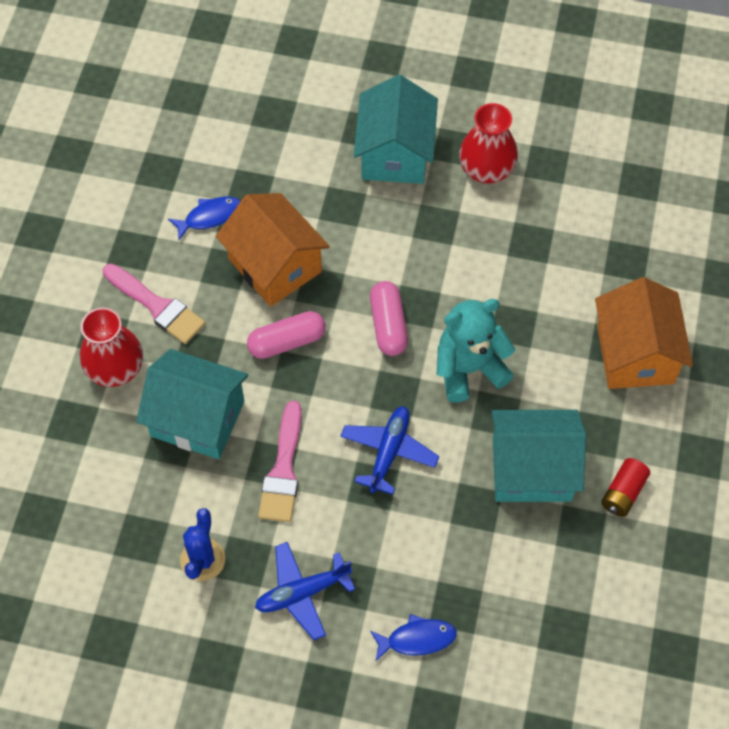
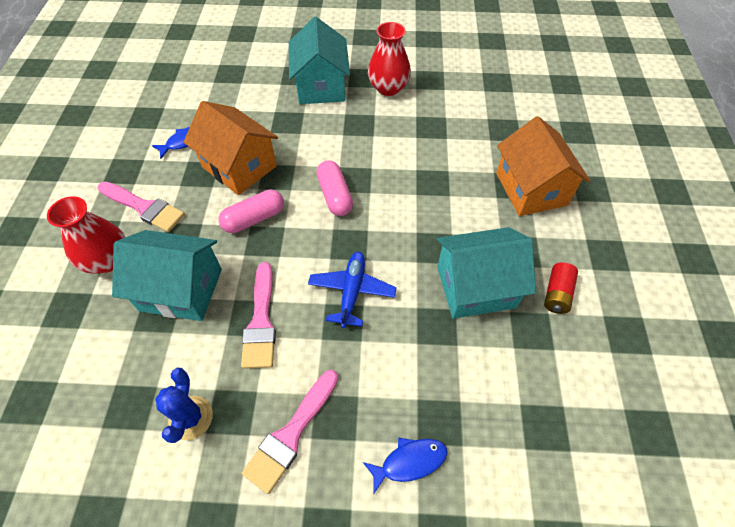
camera: 10 degrees left, 5 degrees down
(302, 593) = (291, 434): blue plane -> pink brush
(469, 369) = (405, 217): turquoise teddy bear -> none

